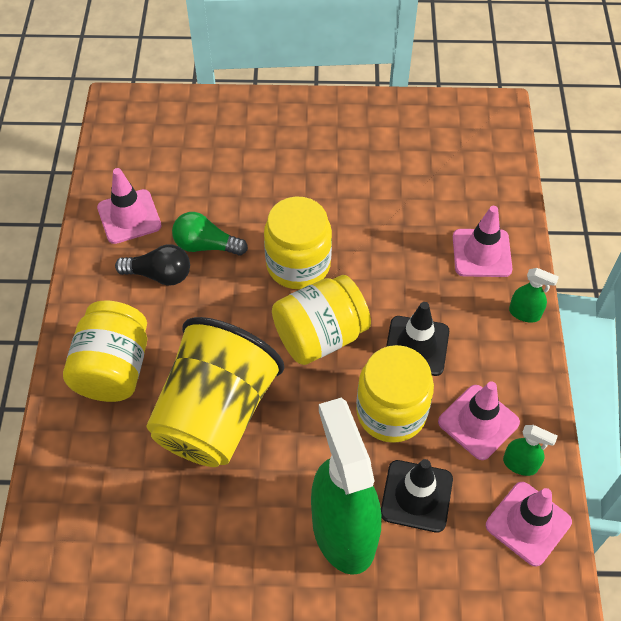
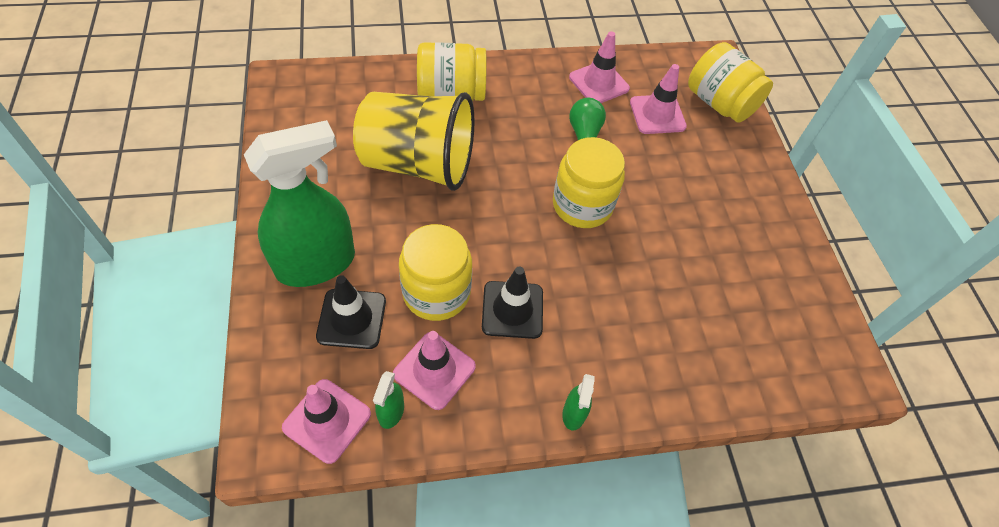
camera: 75 degrees right, 0 degrees up
(159, 275) = (546, 110): black light bulb -> none
(320, 336) = (508, 229): yellow jar -> yellow jar (719, 103)
(481, 253) = (641, 367): pink traffic cone -> pink traffic cone (657, 114)

